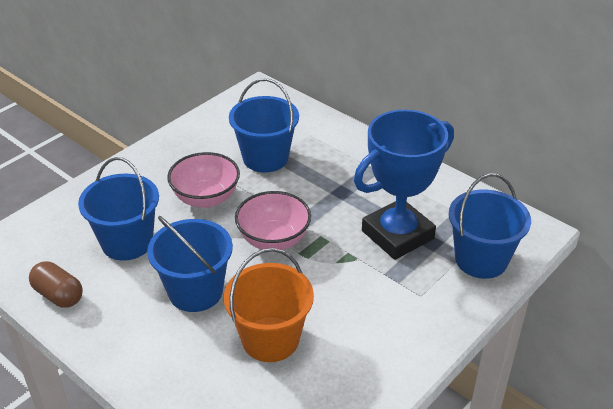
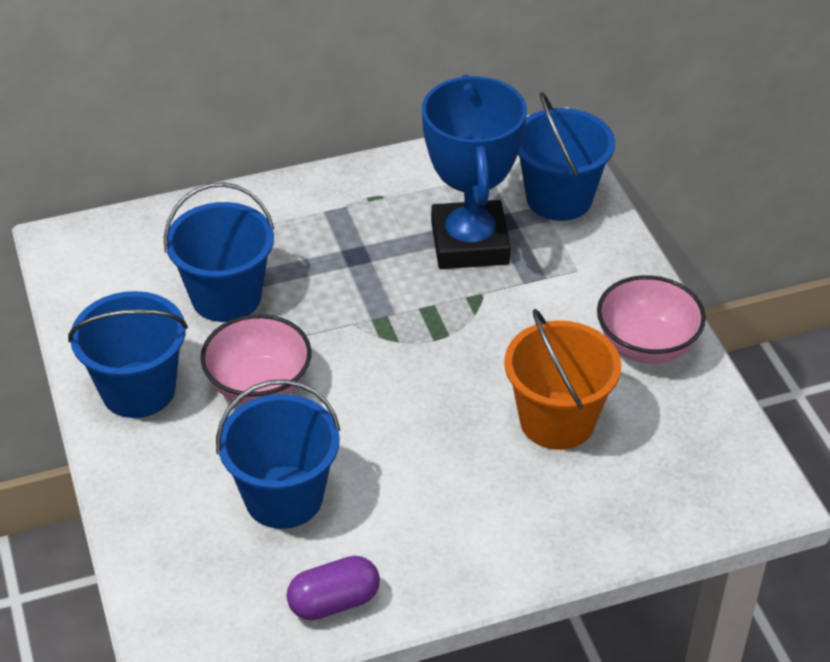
camera: 60 degrees left, 5 degrees up
(58, 295) = (334, 602): brown capsule -> purple capsule
(195, 291) = (430, 459): blue bucket -> blue bucket (138, 390)
(273, 240) = (393, 352): pink bowl -> pink bowl (646, 345)

